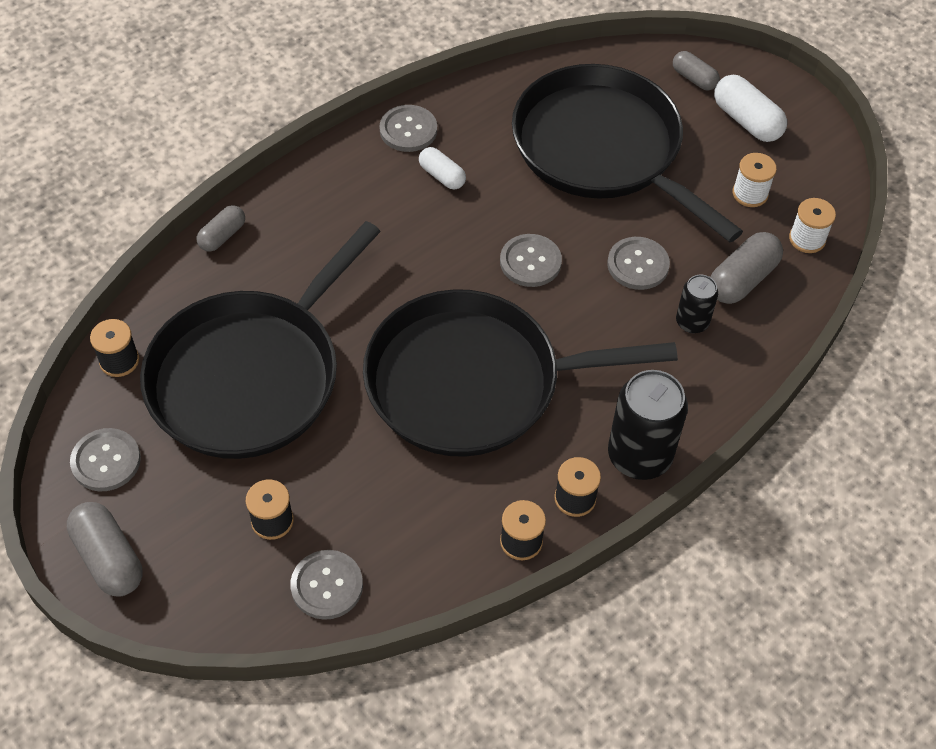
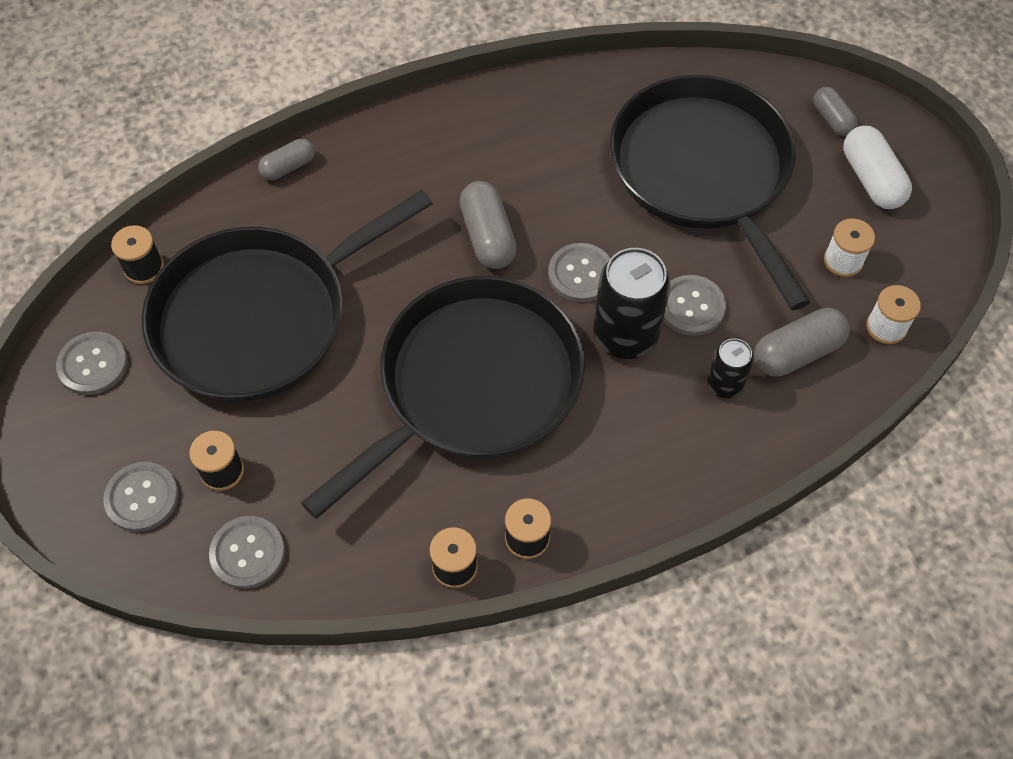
camera: 20 degrees right, 5 degrees up
(109, 558) = (58, 462): grey capsule -> grey capsule (488, 236)
(408, 130) = (512, 103): grey button -> grey button (142, 498)
(442, 176) = (527, 159): white capsule -> none
(473, 382) = (472, 385): black pan -> black pan turned 120 degrees clockwise
(639, 456) = (611, 512): black can -> black can (625, 335)

